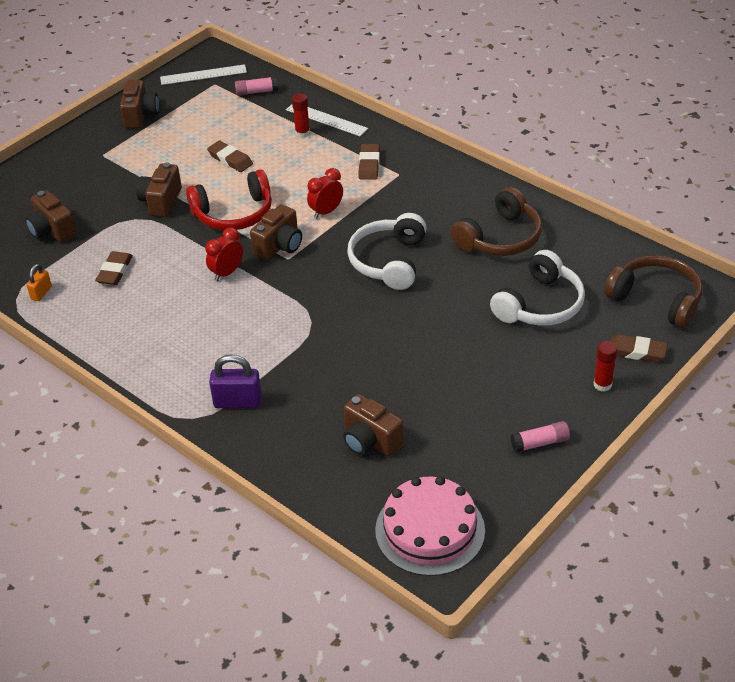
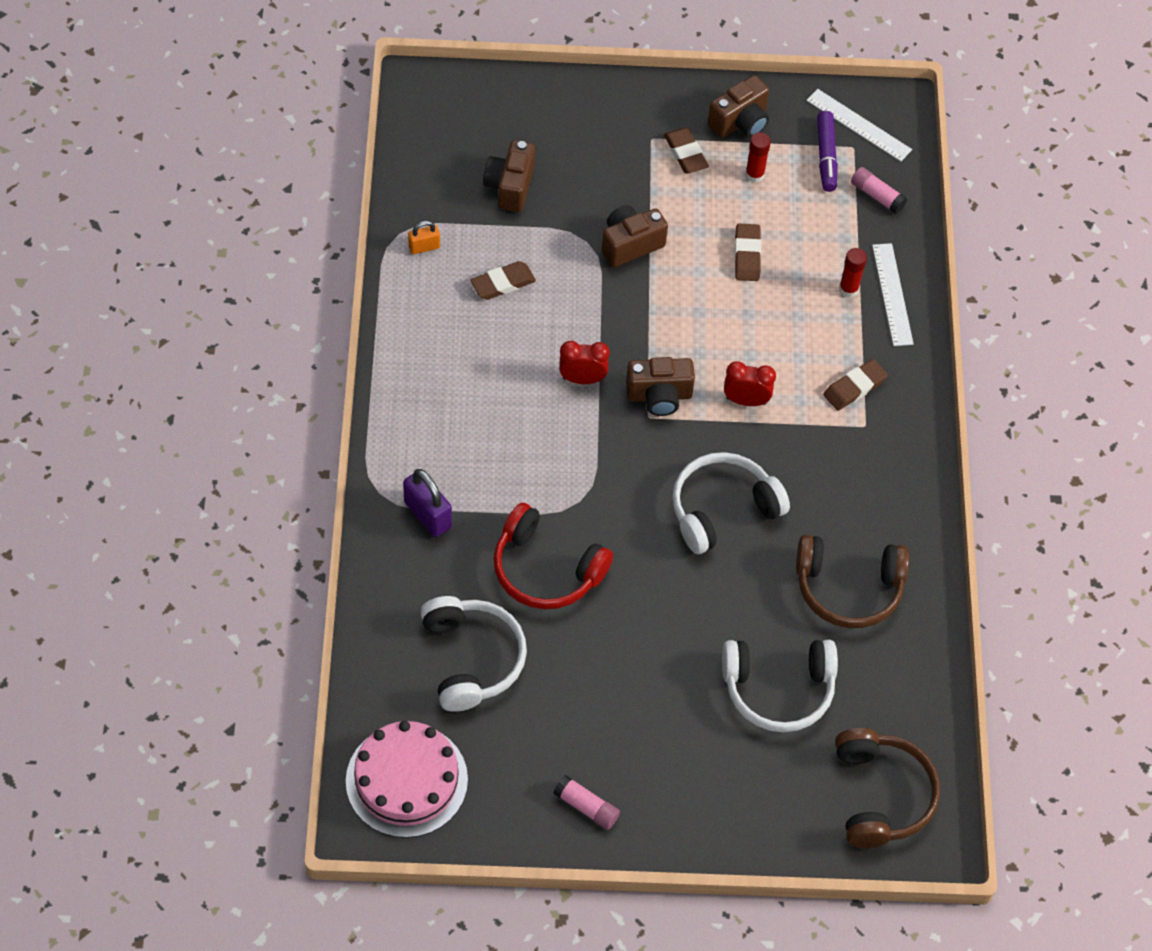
camera: 45 degrees right, 15 degrees up
(207, 96) = (826, 156): none -> purple marker
(234, 213) = (670, 320): red headphones -> red headphones (546, 569)
(370, 440) = (471, 659): brown camera -> white headphones
(602, 384) = (711, 816): red glue stick -> red glue stick (754, 175)
(636, 351) = (785, 820): brown eraser -> brown eraser (685, 153)

